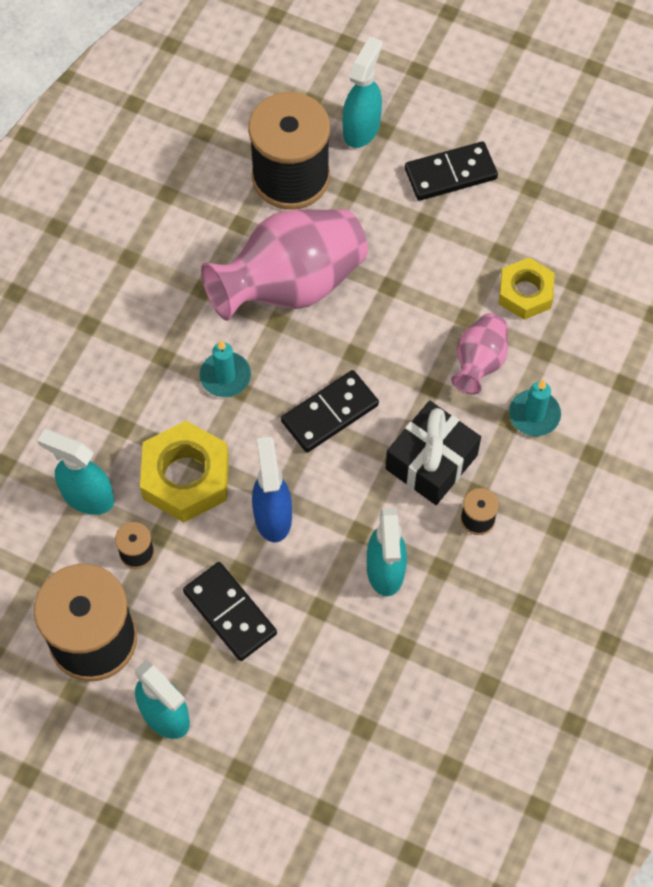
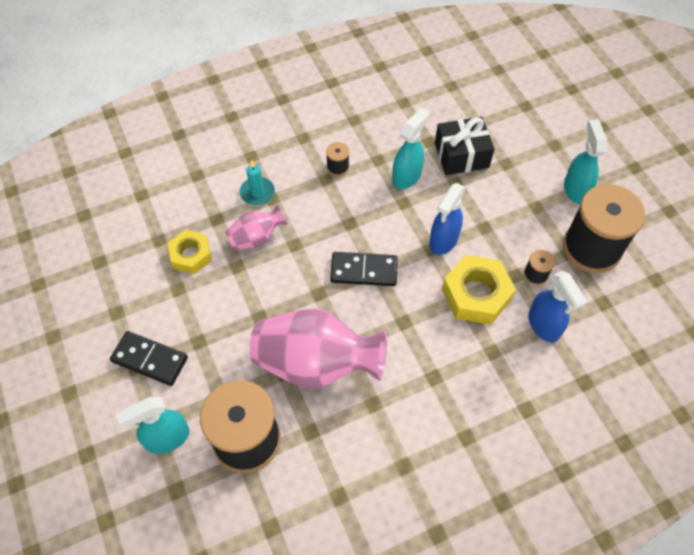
camera: 140 degrees left, 5 degrees down
(87, 496) = (544, 325): turquoise spray bottle -> blue spray bottle
(225, 376) = (405, 336): turquoise candle -> none
(230, 613) = (505, 211): black domino -> none
(431, 462) = (333, 208): black gift -> black gift (461, 155)

